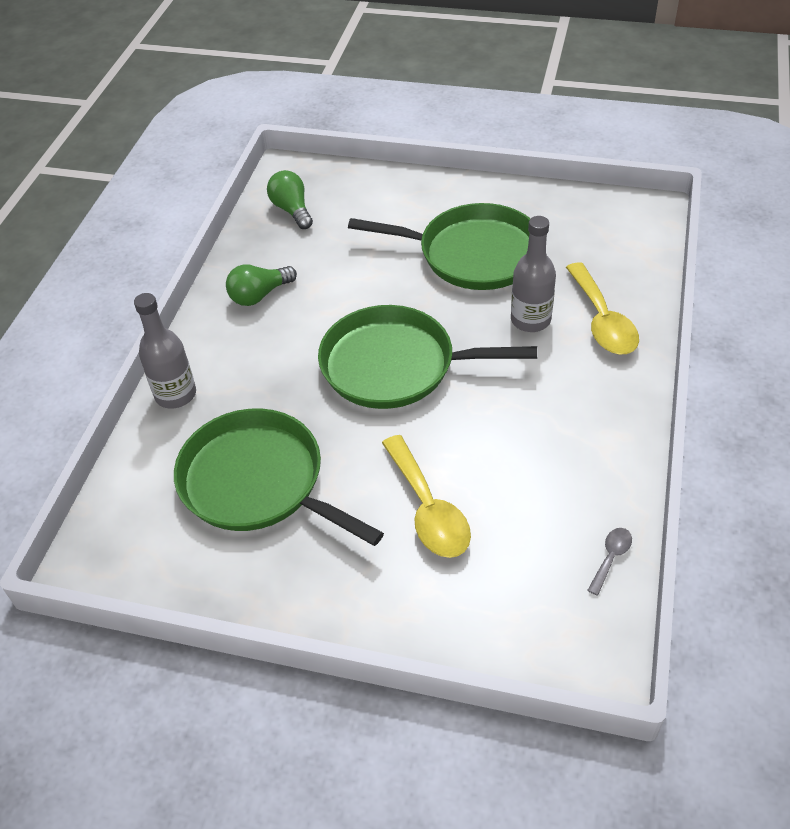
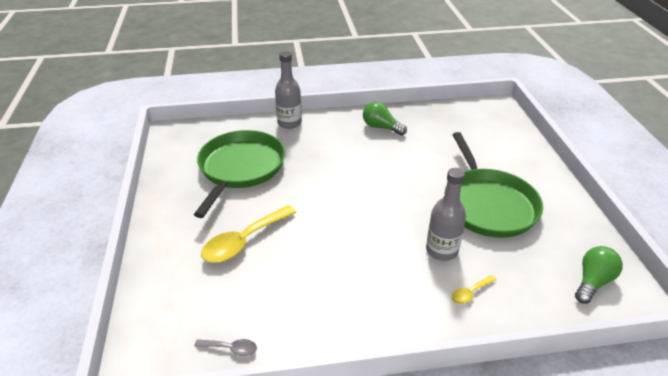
camera: 65 degrees right, 10 degrees down
(292, 210) = (462, 118): green light bulb -> green light bulb (592, 282)
(395, 365) = (357, 195): green pan -> none
(602, 321) = (470, 293): yellow spoon -> yellow spoon, size x0.47

